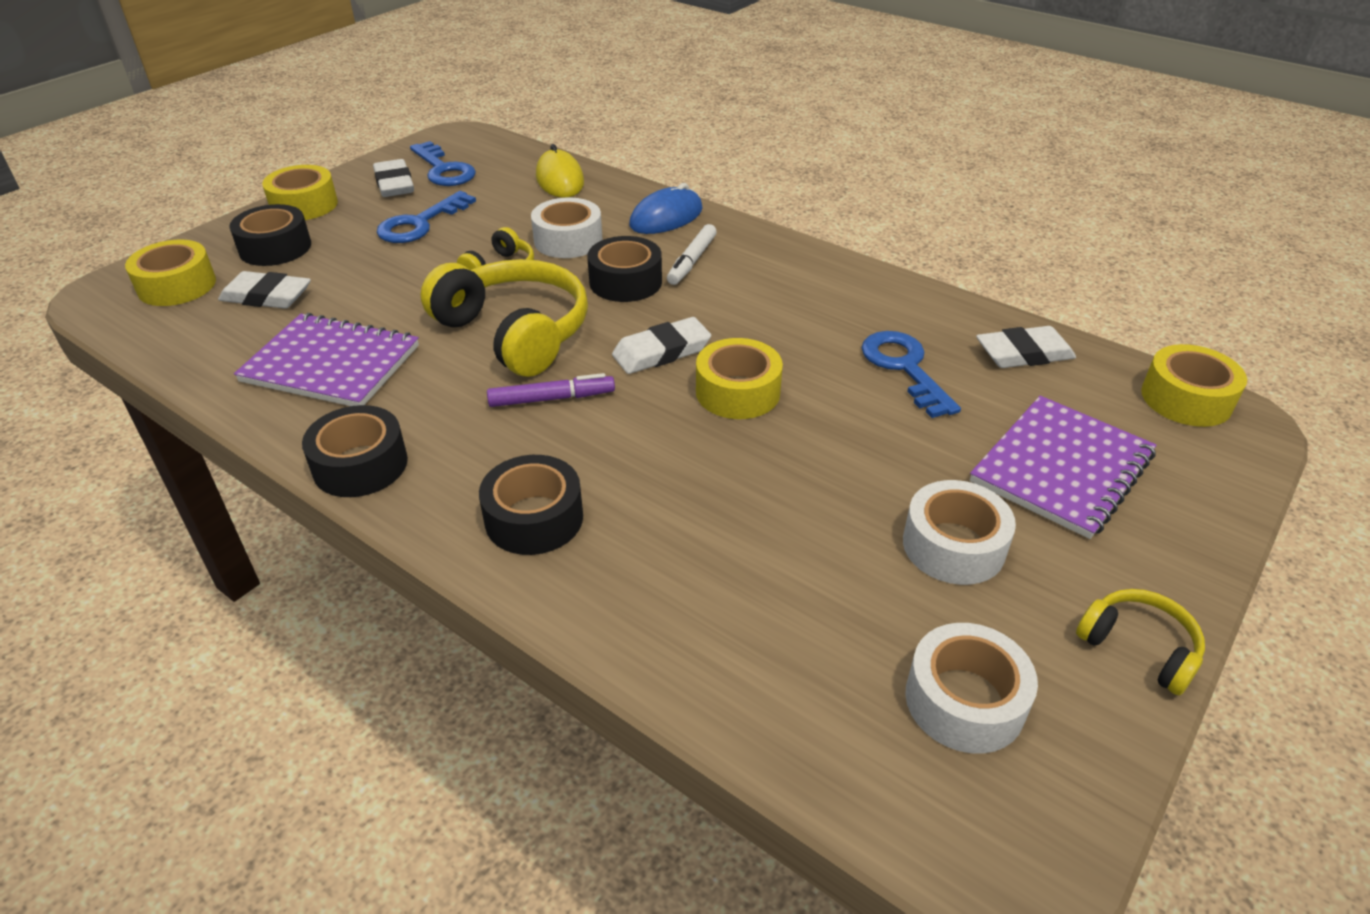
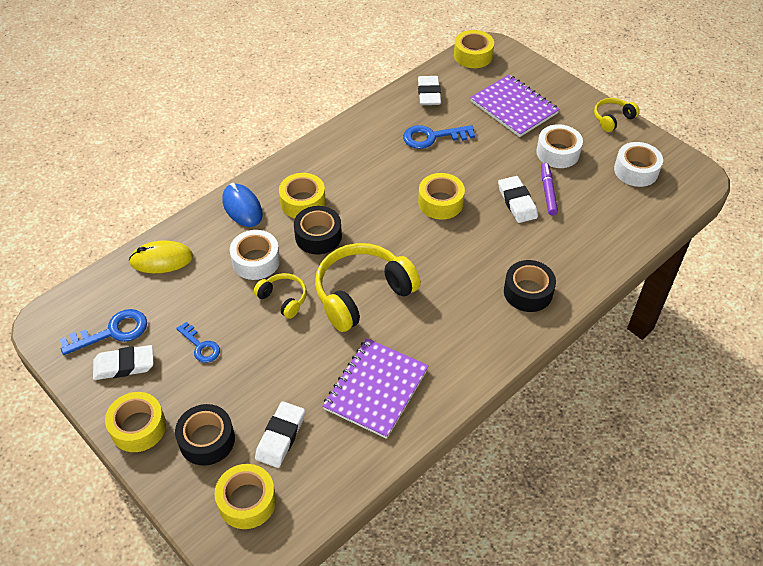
camera: 80 degrees left, 10 degrees up
(360, 465) = (478, 367): black tape -> none
(420, 223) = (200, 346): blue key -> blue key, size x0.65
(551, 398) = (432, 280): purple marker -> purple marker (548, 192)
(661, 352) = (397, 228): white eraser -> white eraser (517, 202)
(692, 261) = (303, 202): white marker -> yellow tape

